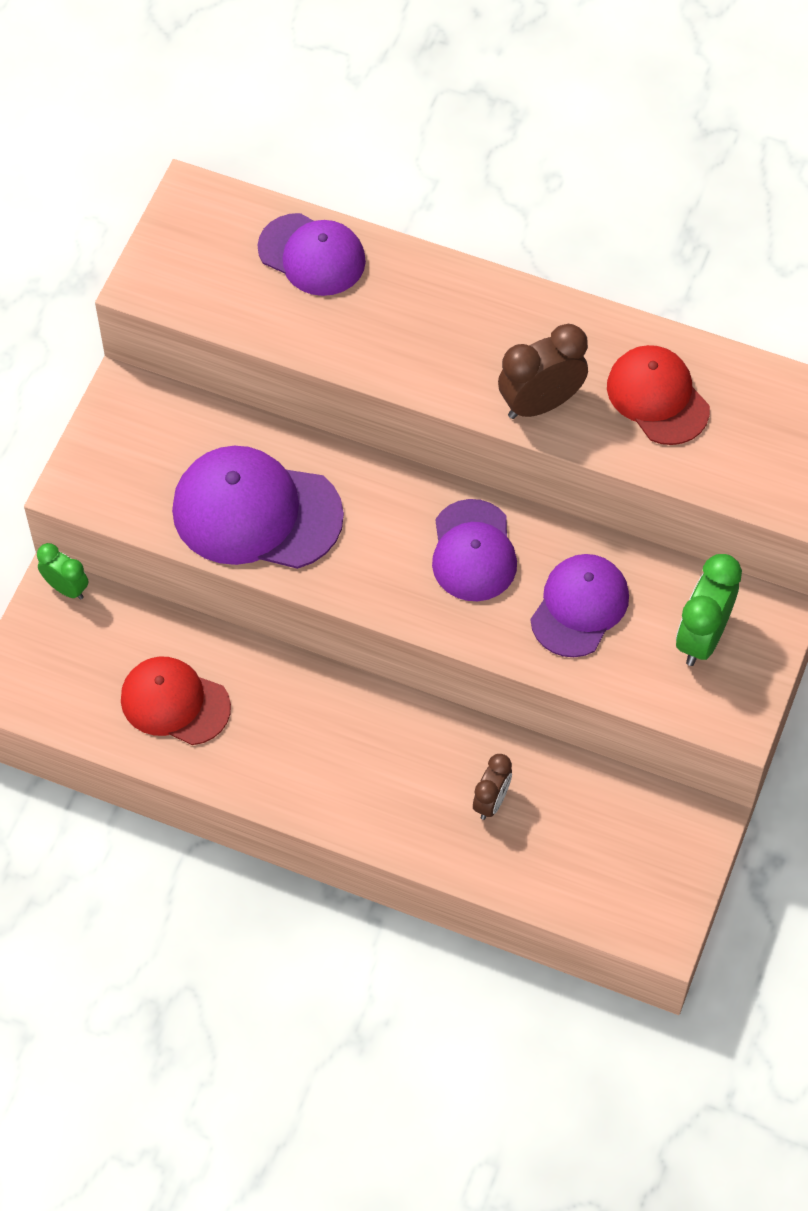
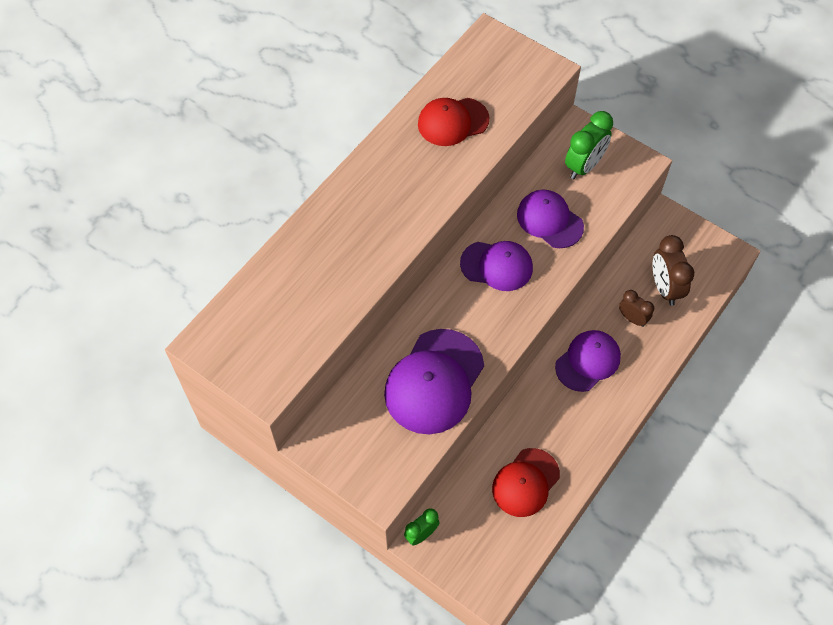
camera: 75 degrees left, 0 degrees up
(312, 255) = (281, 280): purple cap -> purple cap (588, 361)
(540, 403) = (439, 181): brown clock -> brown clock (664, 288)
(702, 637) = (584, 166): green clock -> green clock turned 90 degrees counterclockwise

